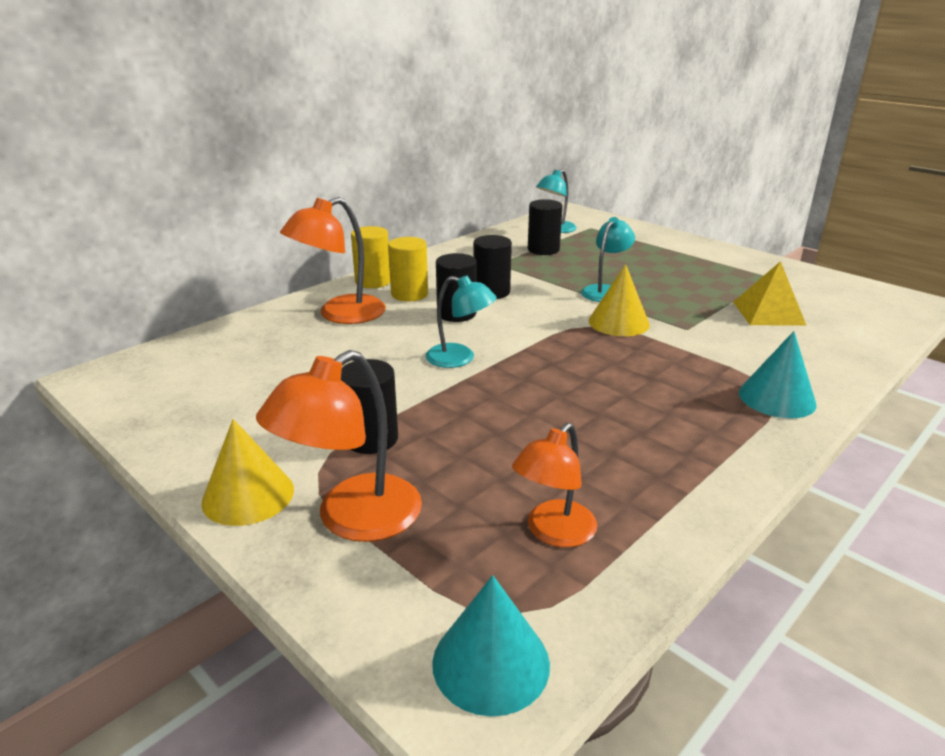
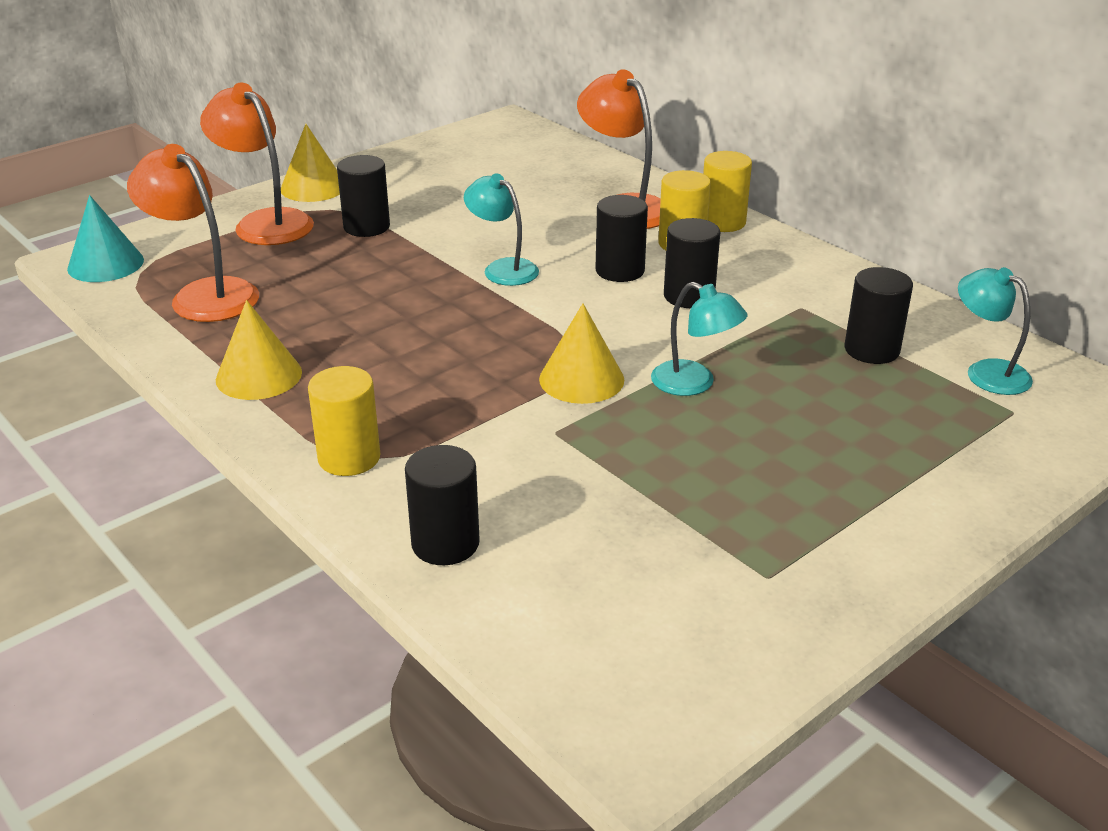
camera: 95 degrees right, 5 degrees up
(460, 358) = (503, 268): turquoise lamp -> turquoise lamp turned 105 degrees clockwise
(553, 532) = (204, 294): orange lamp -> orange lamp, size x1.51
(696, 460) = (259, 375): none -> yellow cone
(768, 313) = (600, 524): yellow pyramid -> none
(777, 398) = (349, 458): turquoise cone -> yellow cylinder
(831, 355) = (445, 543): none -> black cylinder

